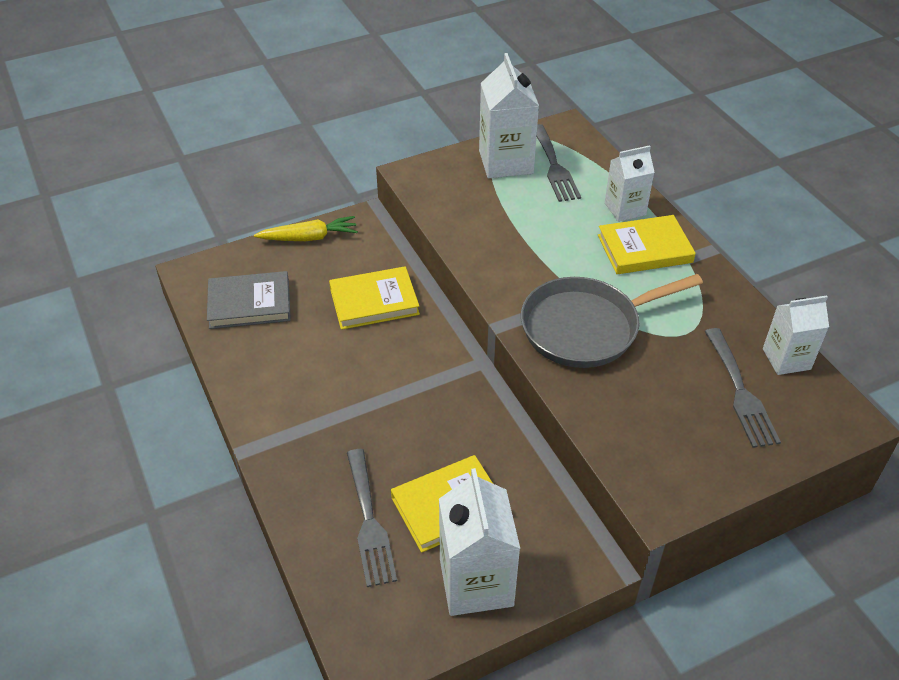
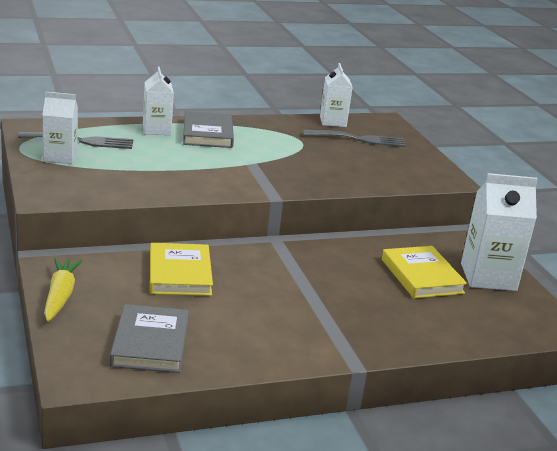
camera: 85 degrees left, 20 degrees down
(369, 522) = (437, 311): grey fork -> none
(506, 162) = (60, 157): white carton -> white carton, size x0.64
(586, 327) = (286, 168): grey pan -> none
(644, 249) = (207, 134): yellow book -> grey book

